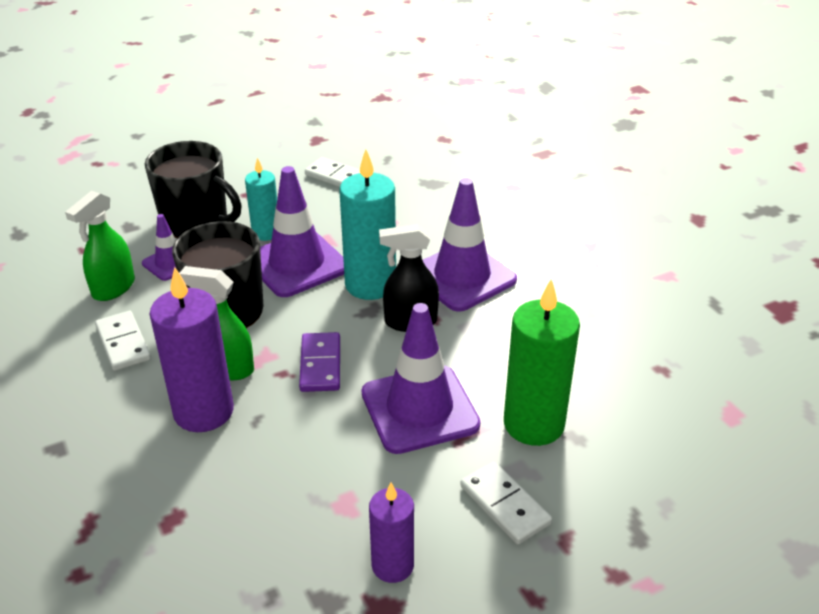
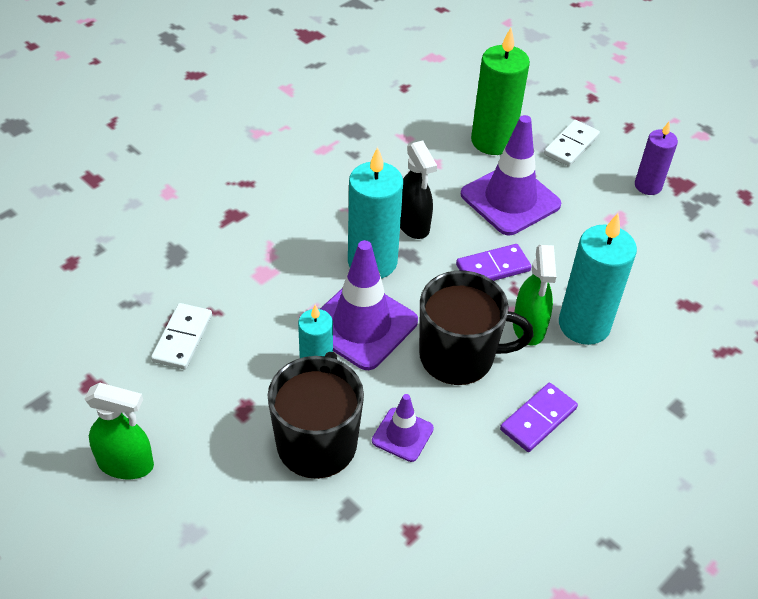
camera: 110 degrees left, 10 degrees up
(113, 288) = (465, 468): green spray bottle -> green spray bottle (126, 464)
(123, 343) = (538, 419): white domino -> purple domino
(203, 411) = (584, 325): purple candle -> turquoise candle
(462, 277) = (335, 204): purple traffic cone -> none

